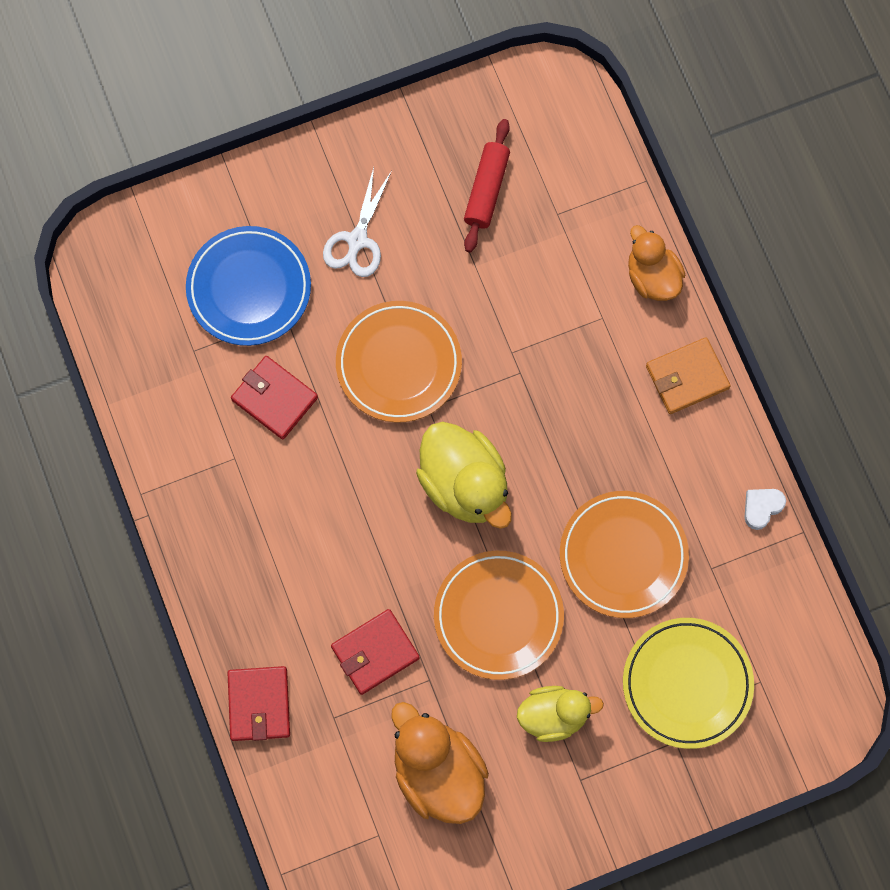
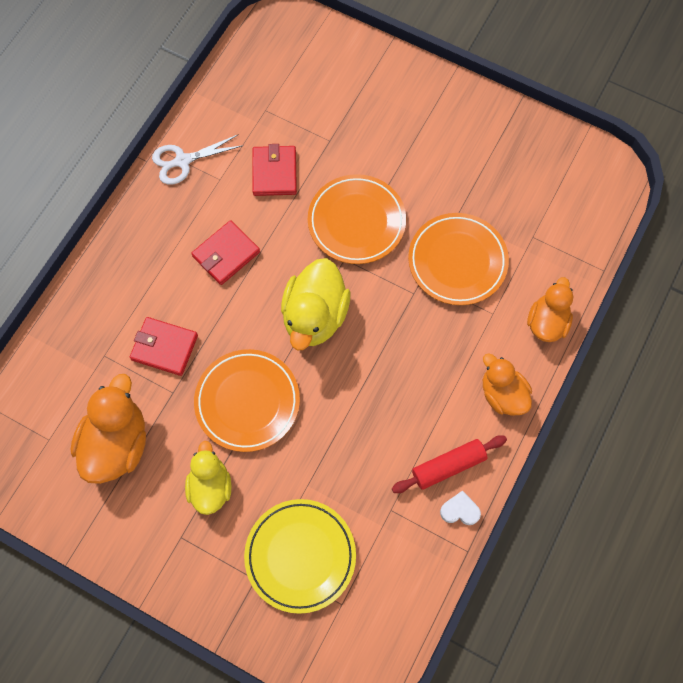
camera: 50 degrees right, 5 degrees down
(249, 288) = (328, 109): blue plate -> none
(259, 704) = (79, 307): red wallet -> red wallet (226, 254)
(357, 241) = (410, 142): white scissors -> white scissors (182, 161)
(487, 190) = (509, 186): red rolling pin -> red rolling pin (448, 466)
(554, 715) = (210, 486): yellow duck -> yellow duck turned 135 degrees counterclockwise
(623, 556) = (351, 447): orange plate -> orange plate (457, 261)
(687, 377) = (502, 394): orange wallet -> orange duck

